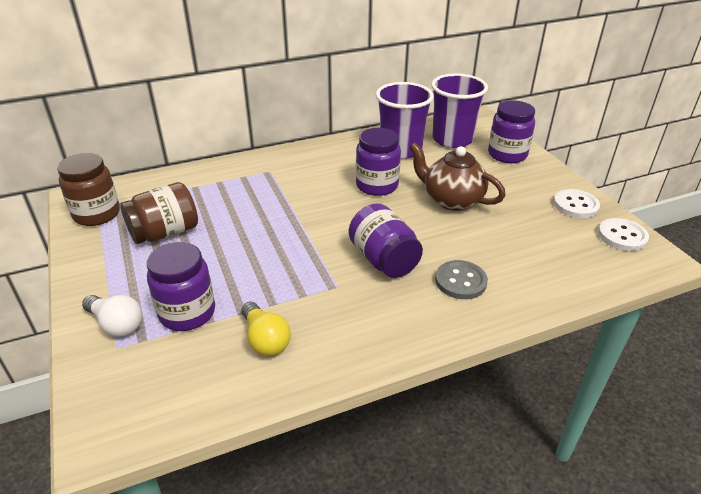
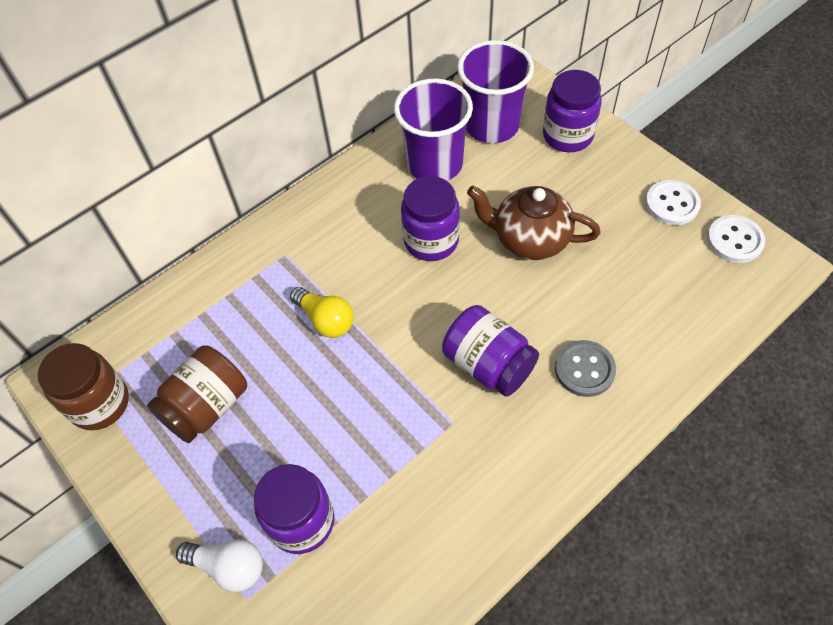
camera: 15 degrees left, 20 degrees up
(265, 339) = (408, 528): yellow light bulb -> yellow light bulb (325, 320)

